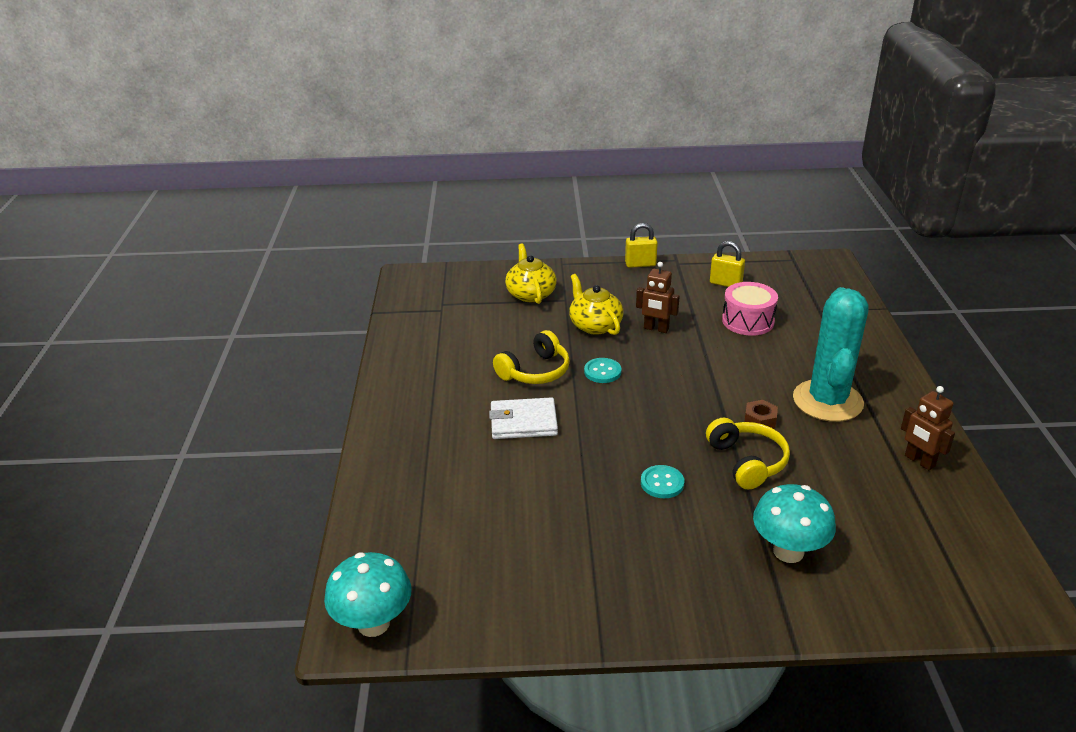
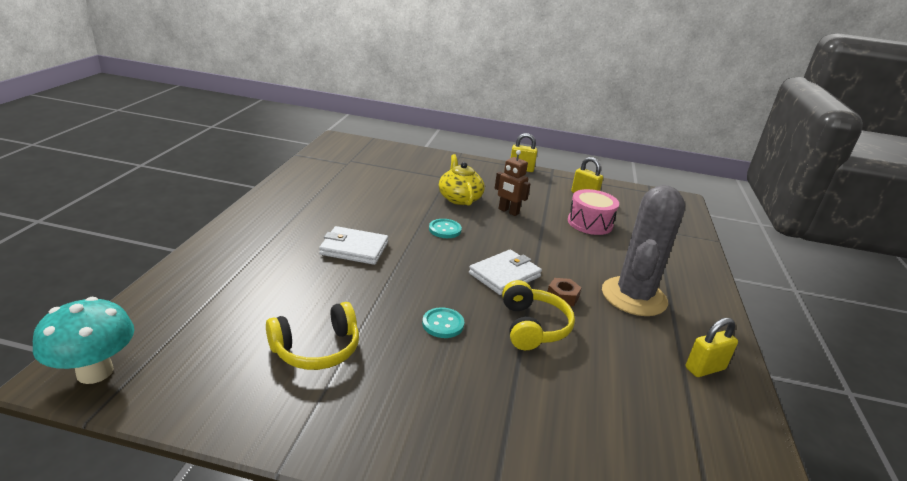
camera: 10 degrees right, 5 degrees down
(530, 294) = (422, 168): yellow teapot -> none
(535, 371) = (390, 217): yellow headphones -> yellow headphones (316, 349)
(692, 411) = (504, 275): none -> white wallet
(788, 551) = (532, 417): turquoise mushroom -> none
(827, 401) = (634, 297): turquoise cactus -> grey cactus
(919, 461) = (705, 368): brown robot -> yellow padlock

